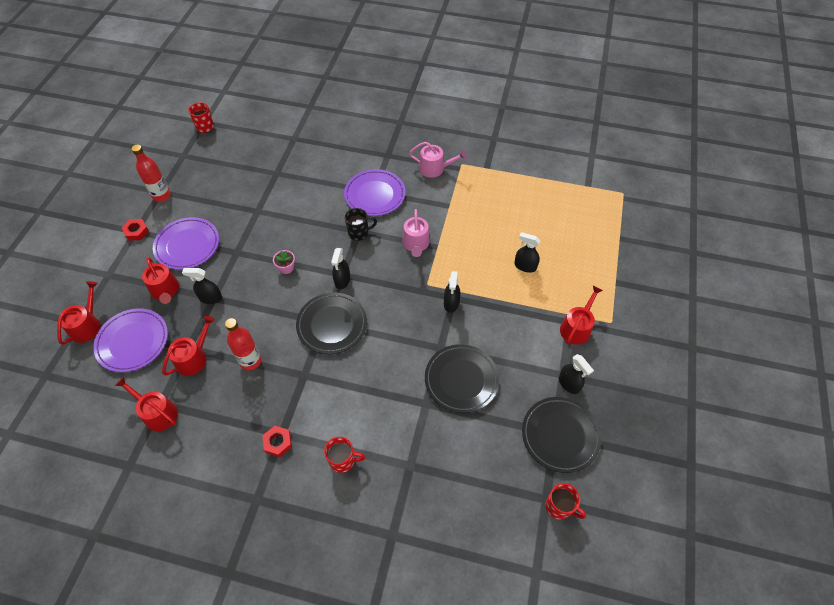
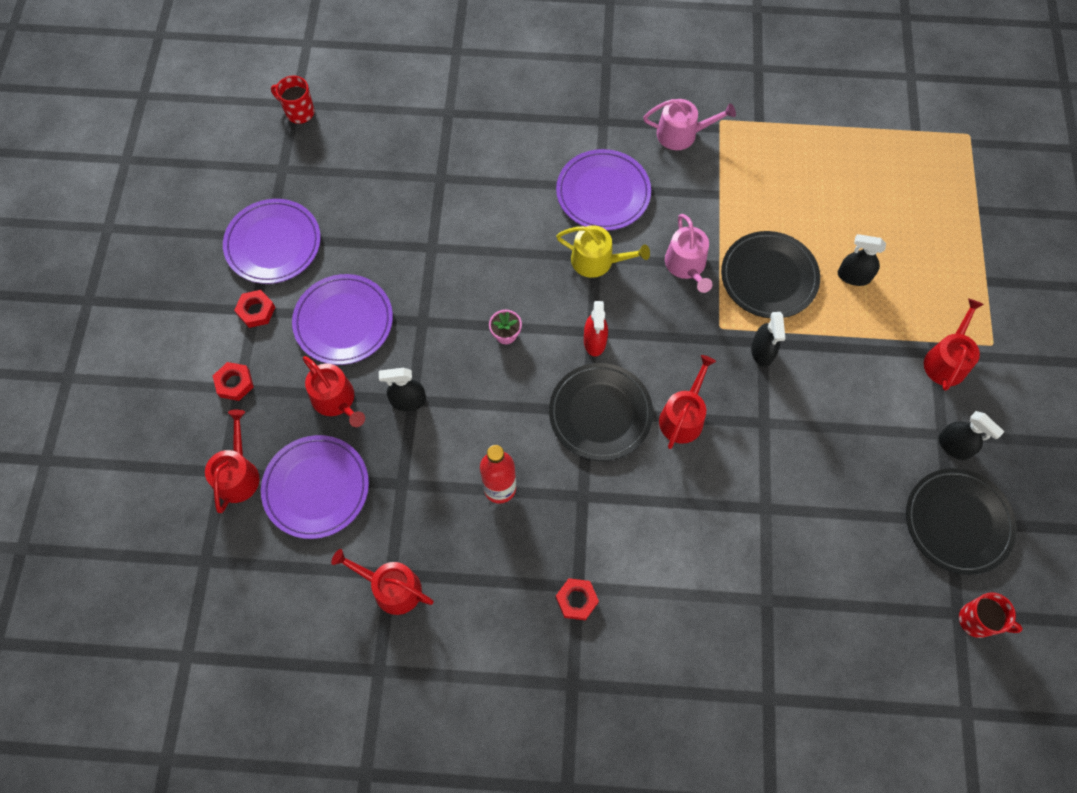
camera: 10 degrees left, 10 degrees up
(107, 271) = (234, 383): none -> red nut
(161, 195) = (273, 244): red bottle -> purple plate
(194, 358) = (415, 497): red watering can -> red watering can (683, 416)
(342, 280) = (594, 341): black spray bottle -> red spray bottle
(343, 460) = (674, 609): red mug -> none
(359, 233) = (597, 261): black mug -> yellow watering can
(461, 380) = (805, 465): black plate -> black plate (769, 277)

